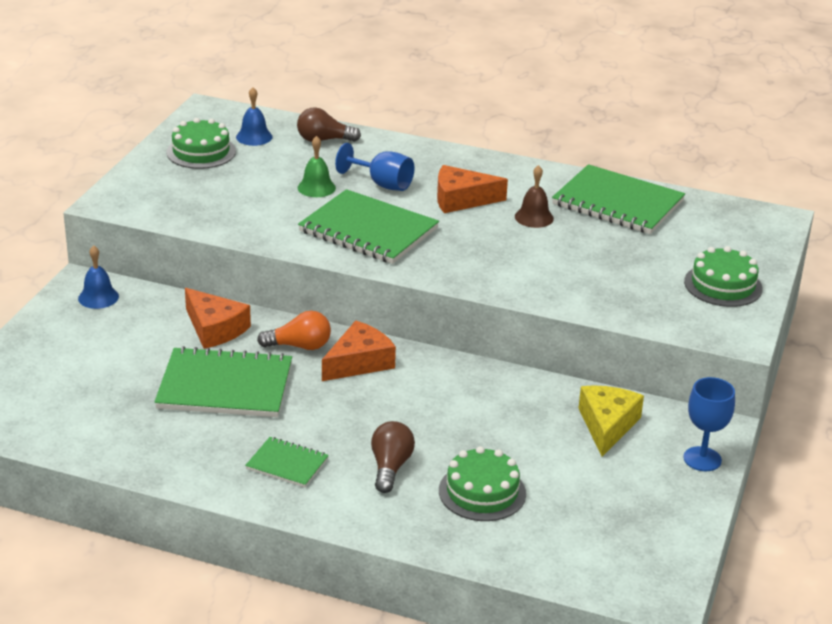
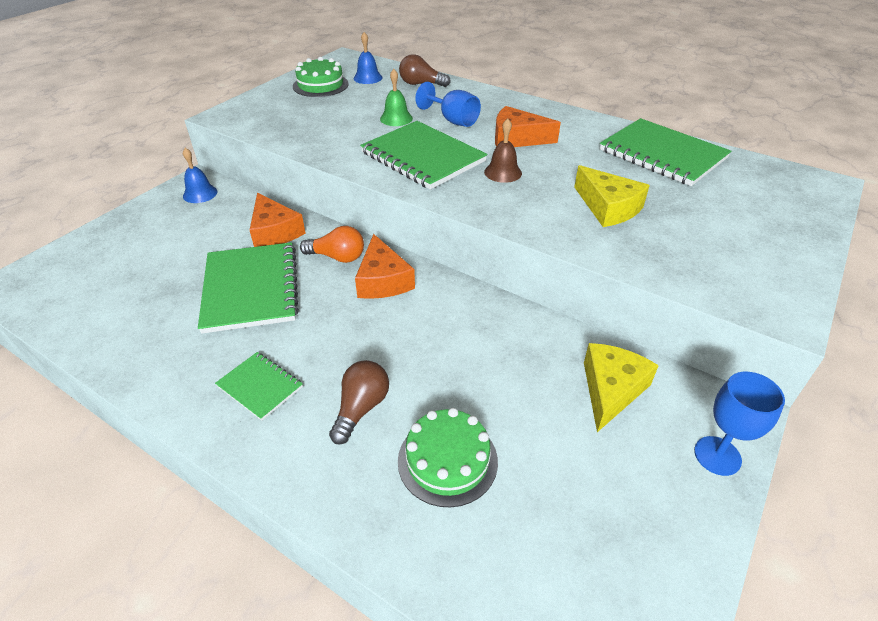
camera: 15 degrees right, 10 degrees up
(225, 386) = (251, 289): green notebook -> green notebook turned 60 degrees clockwise
(359, 362) = (383, 280): orange cheese -> orange cheese turned 105 degrees clockwise
(534, 217) = (579, 160): brown bell -> brown bell (503, 172)
(574, 263) = (608, 207): none -> yellow cheese
(723, 285) = (766, 248): green cake -> none

